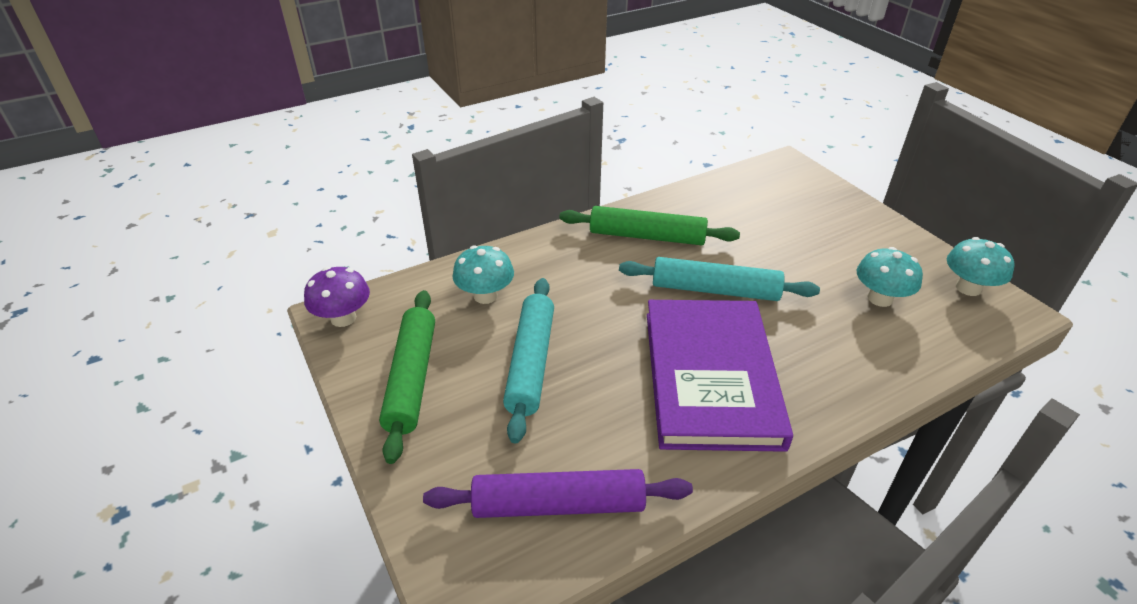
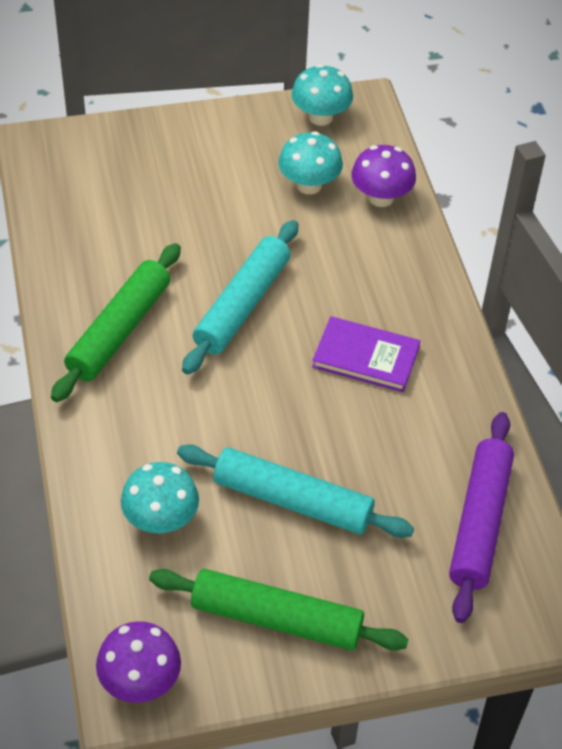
camera: 75 degrees left, 10 degrees up
(710, 377) = (366, 357): purple book -> purple book, size x0.50
(911, 347) = (381, 197): none -> purple mushroom

